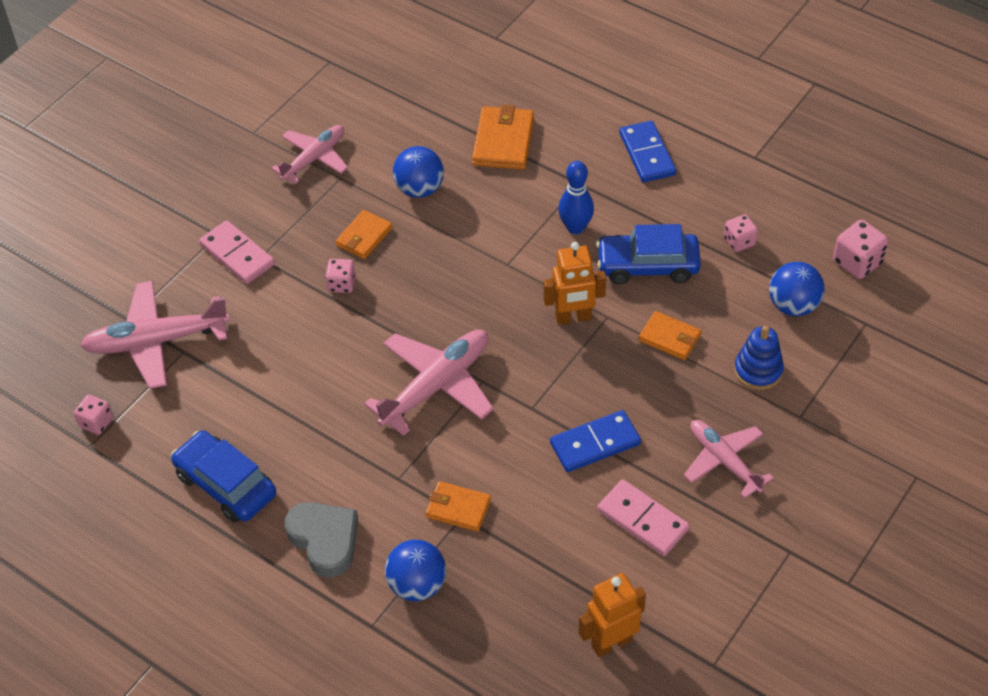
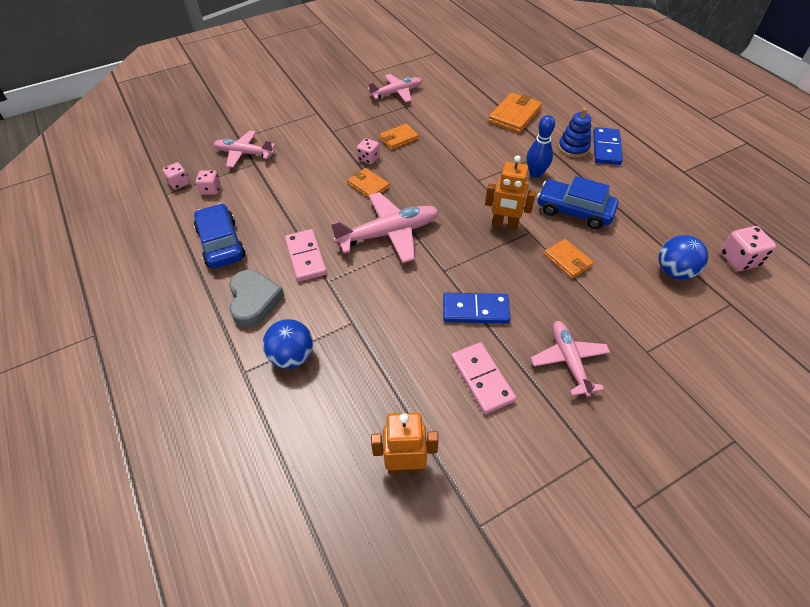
camera: 25 degrees right, 0 degrees up
(157, 341) = (244, 153): pink plane -> pink plane, size x0.66
(237, 255) = (320, 125): pink domino -> pink domino (305, 257)
(419, 189) = (448, 124): blue ball -> none
(458, 508) = (353, 316): orange wallet -> orange wallet (368, 185)
(739, 241) = (649, 217): pink dice -> pink dice (211, 190)
(758, 370) = (626, 306): blue stacking toy -> blue stacking toy (573, 148)

